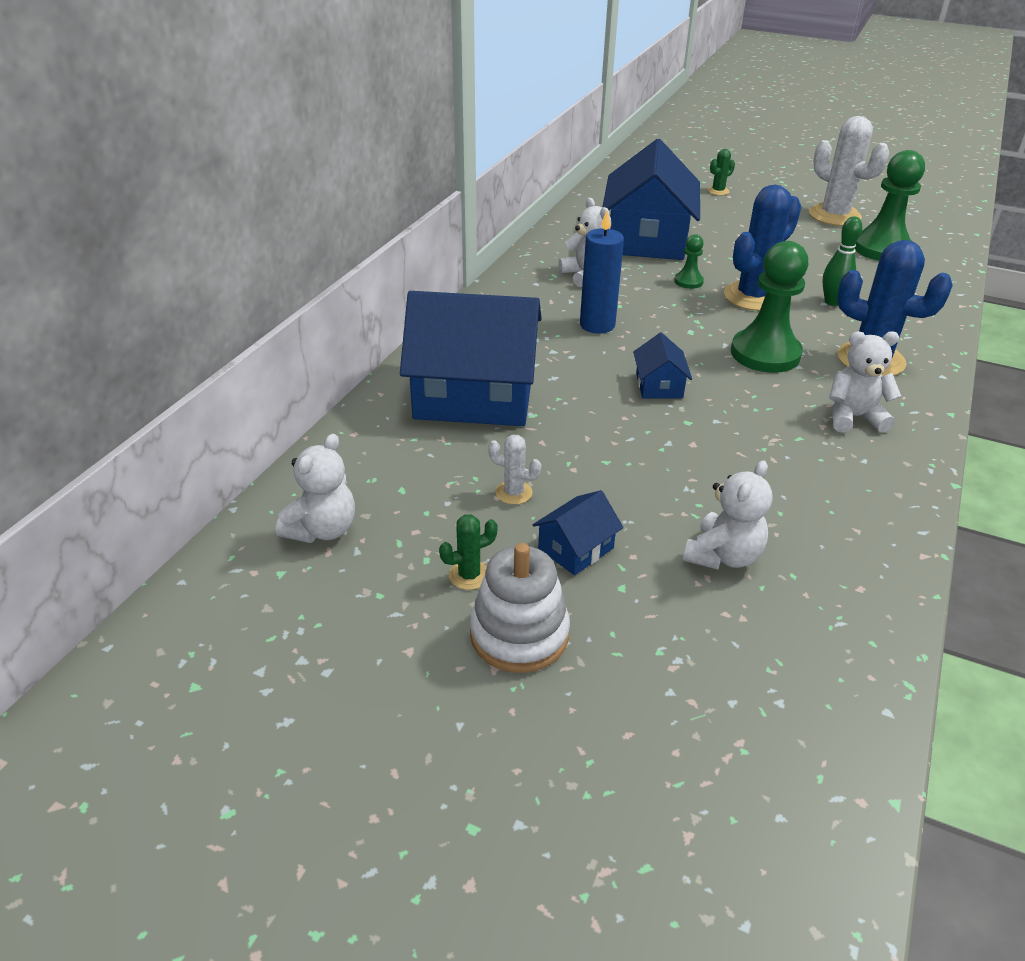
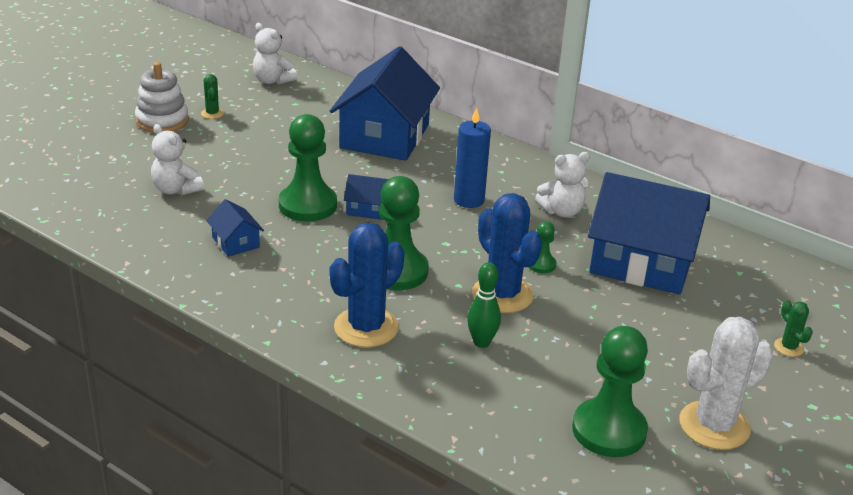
camera: 100 degrees right, 5 degrees down
(514, 493) = (273, 135): white cactus -> none
(576, 548) = (213, 145): blue house -> blue house (235, 242)
(681, 429) = (308, 205): none -> green pawn
(853, 417) = (286, 286): white teddy bear -> none

